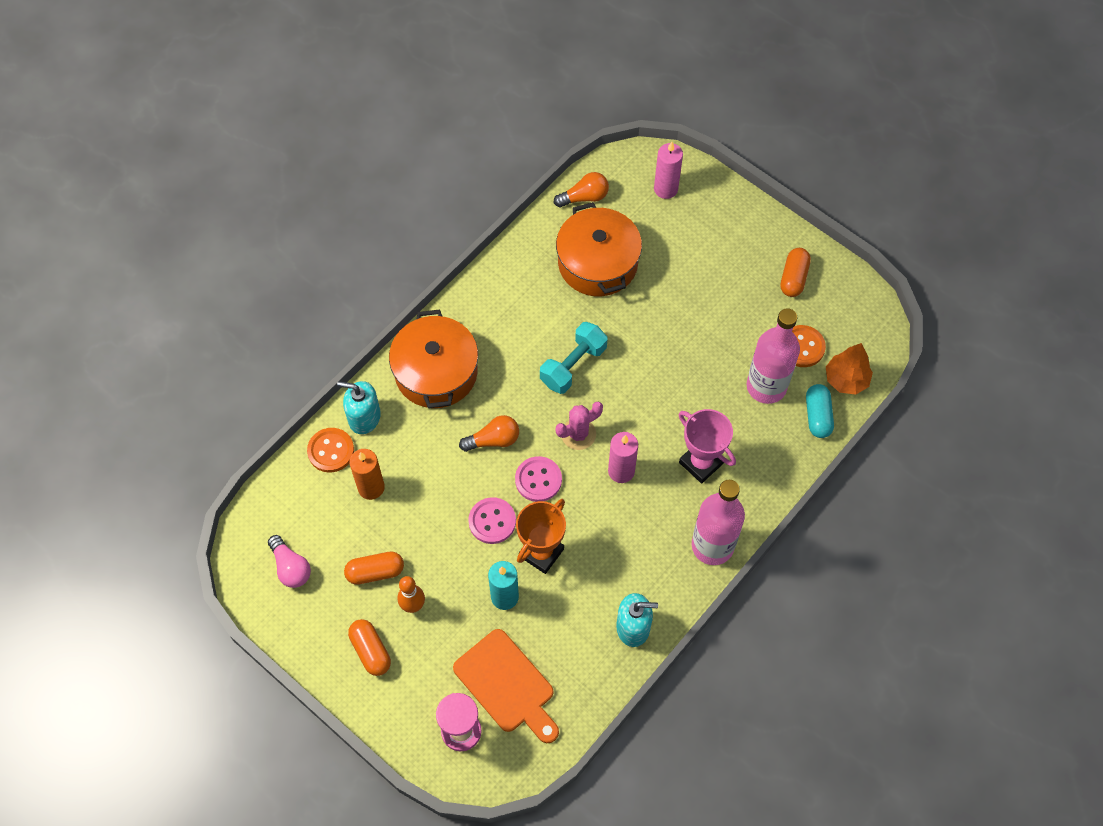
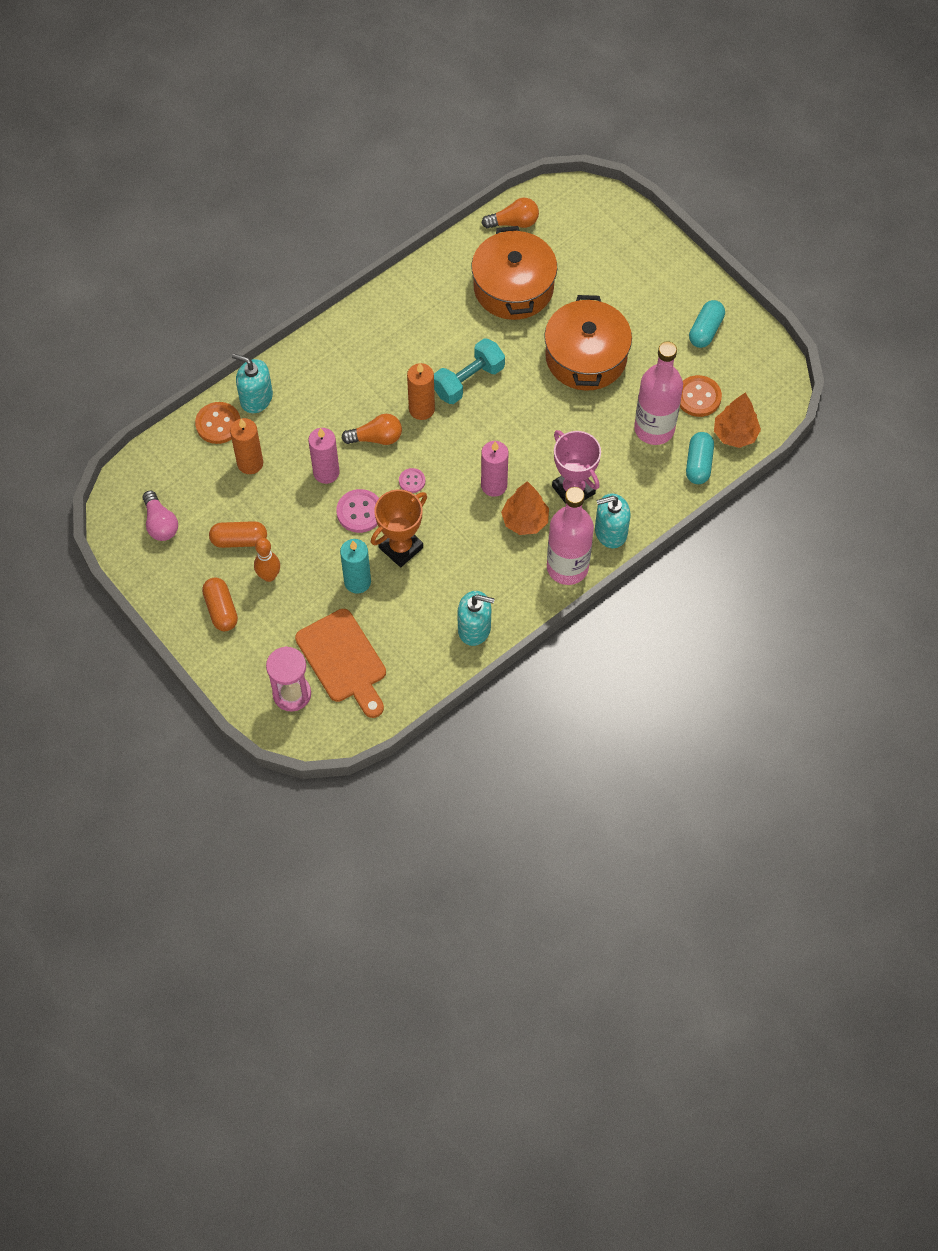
camera: 10 degrees right, 0 degrees up
(436, 372) = (333, 367): orange pot -> orange pot (586, 357)
(533, 403) = (421, 409): none -> orange candle
(538, 480) = (412, 481): pink button -> pink button, size x0.58
(578, 434) = (459, 445): pink cactus -> none
(660, 503) = (525, 521): none -> orange tree
(665, 189) = (597, 226): pink candle -> pink candle (326, 472)
(747, 501) = (610, 532): none -> turquoise soap dispenser
(793, 278) = (705, 330): orange capsule -> turquoise capsule

